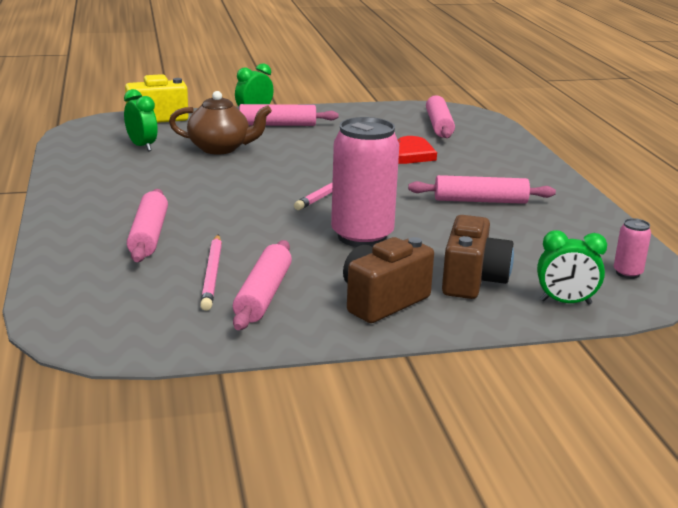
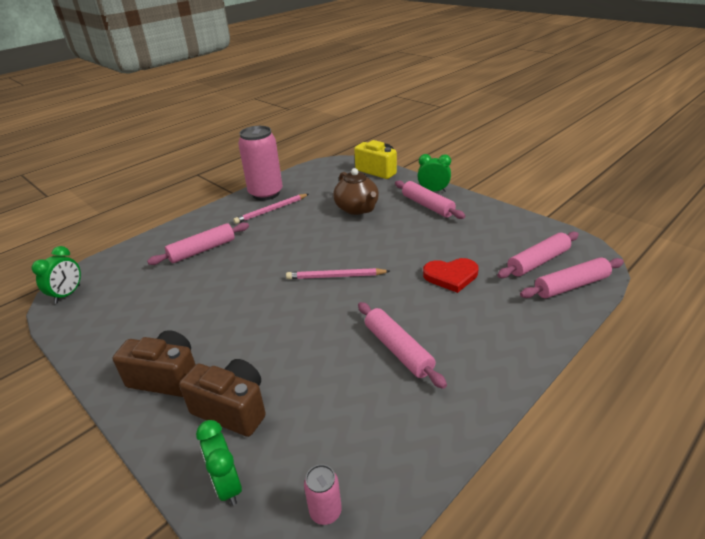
camera: 60 degrees right, 10 degrees up
(142, 146) = (327, 188): green clock -> green clock (68, 294)
(212, 274) = (164, 294): pink pencil -> pink pencil (271, 210)
(264, 295) = (147, 324): pink rolling pin -> pink rolling pin (571, 286)
(362, 236) = (268, 322): pink can -> pink can (266, 193)
(472, 281) = (232, 409): brown camera -> brown camera turned 135 degrees counterclockwise

